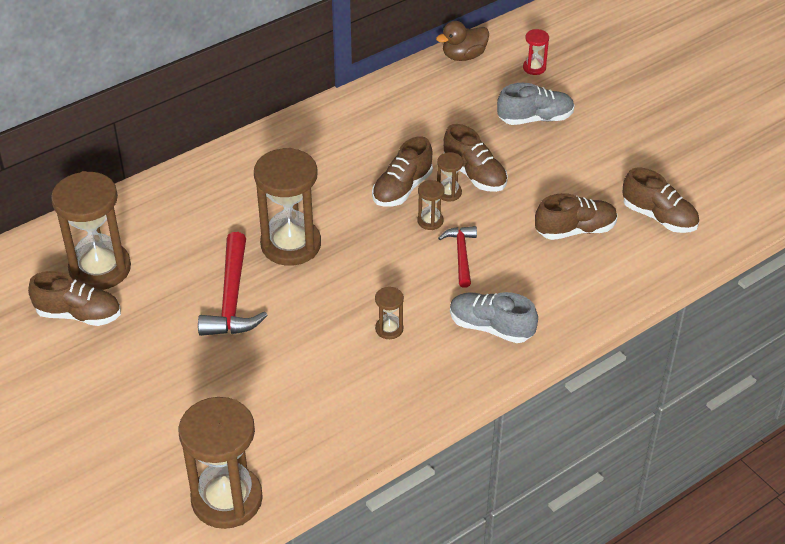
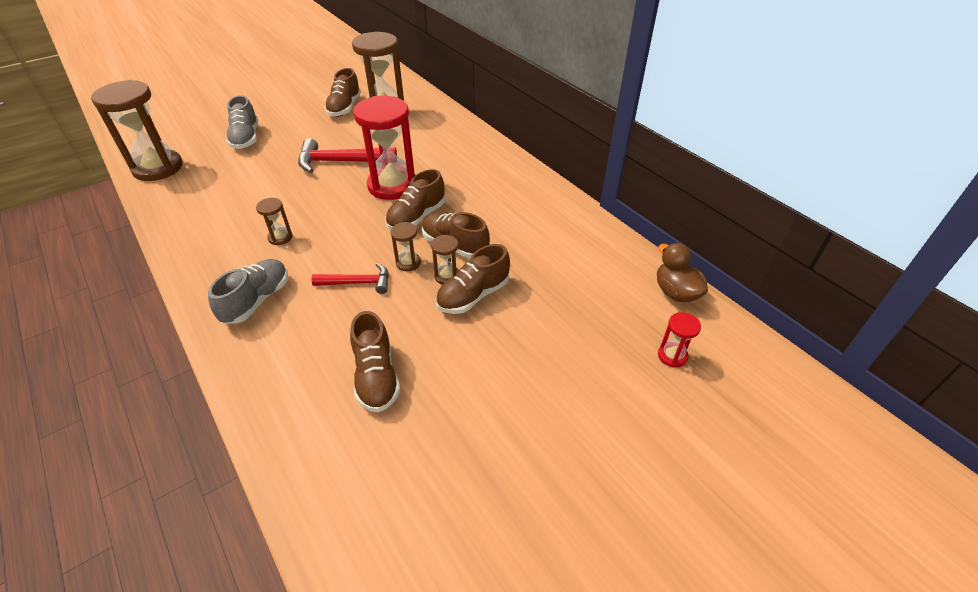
camera: 90 degrees right, 0 degrees up
(291, 244) = (392, 185): brown hourglass -> red hourglass
(535, 119) = (572, 351): grey shoe -> grey shoe (246, 138)
(659, 217) = (385, 470): brown shoe -> brown shoe (416, 217)

